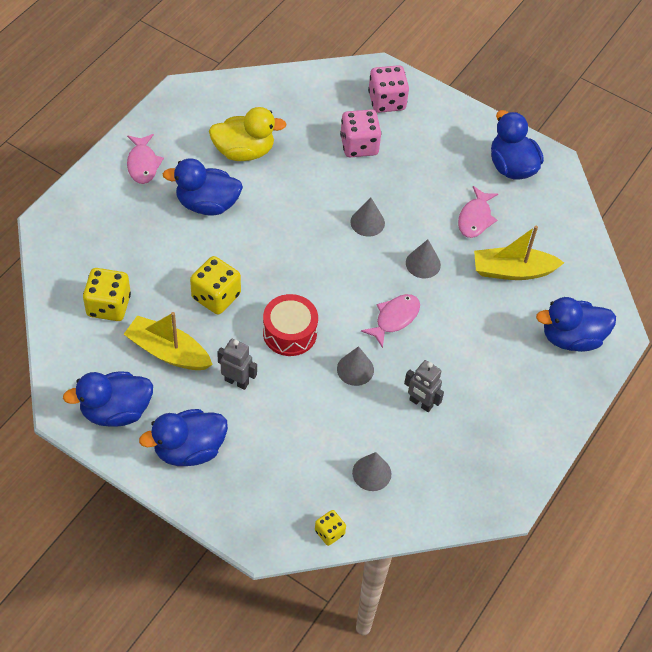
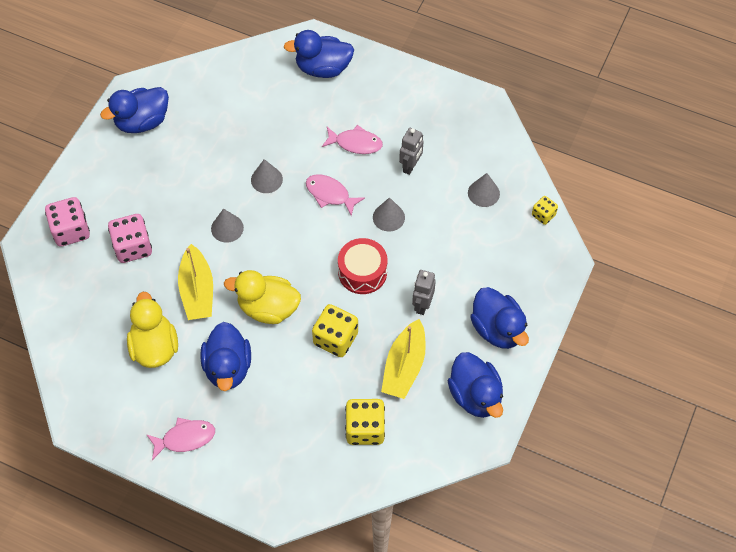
camera: 95 degrees left, 5 degrees up
(265, 244) = (268, 308): none -> yellow duck
(475, 218) = (208, 145): pink fish -> pink fish (355, 143)
(512, 271) = (262, 113): yellow boat -> yellow boat (197, 291)
(571, 338) = (323, 68): blue duck -> blue duck turned 105 degrees clockwise

